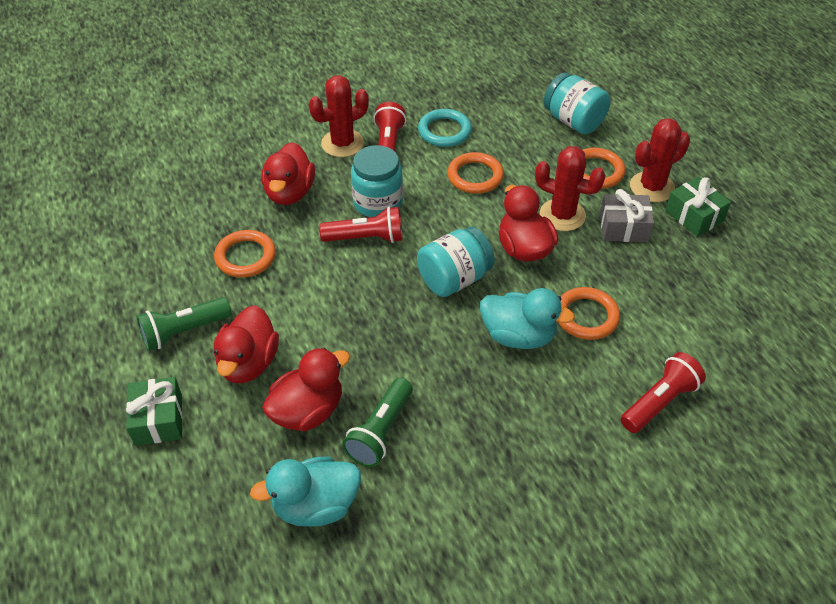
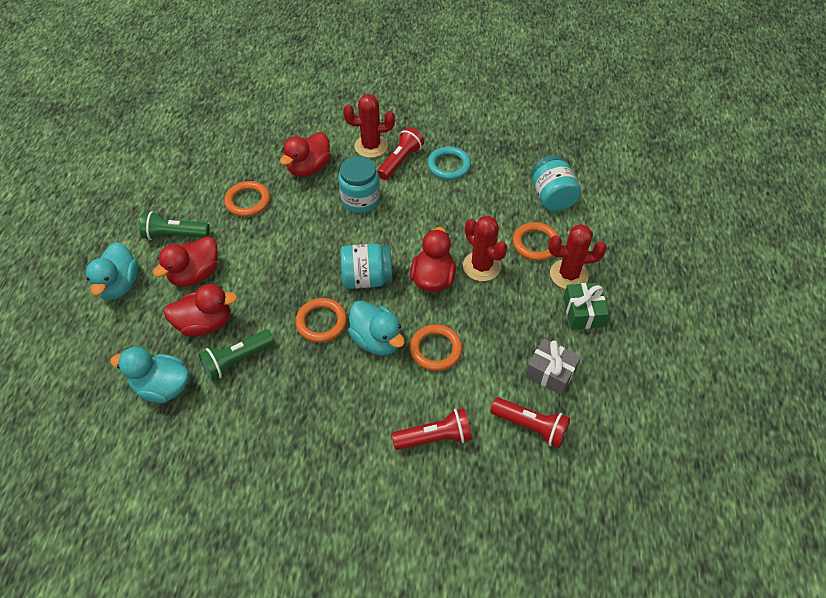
camera: 30 degrees right, 5 degrees up
(158, 420) = (119, 285): green gift -> turquoise duck
(366, 238) = (332, 222): red flashlight -> red flashlight (531, 426)
(475, 176) = (442, 209): orange ring -> orange ring (321, 322)
(623, 228) = (519, 296): grey gift -> grey gift (550, 372)

